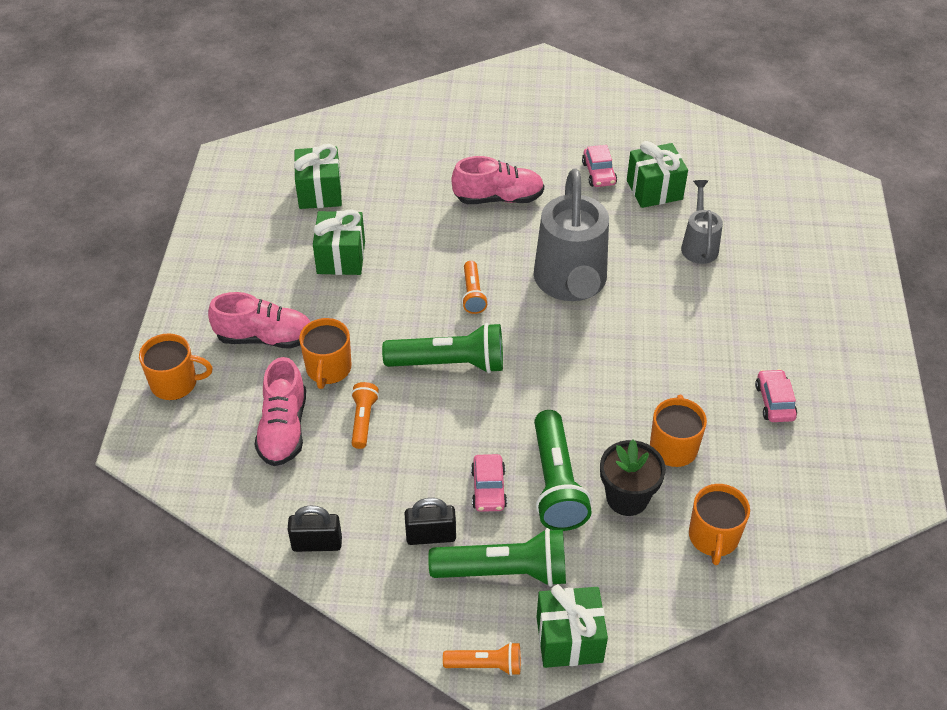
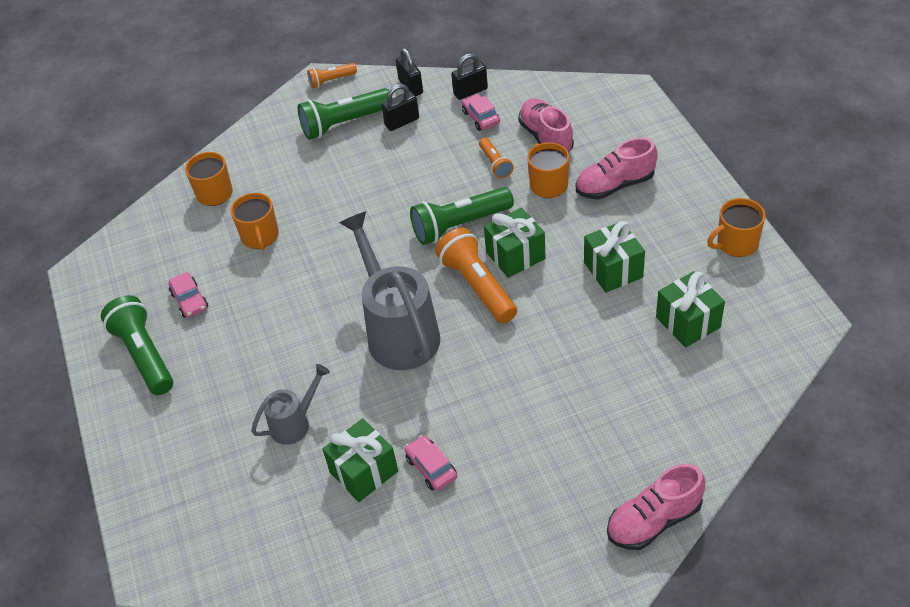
camera: 160 degrees right, 0 degrees up
(175, 383) = (648, 132): orange mug -> orange mug (736, 243)
(385, 593) = (411, 87): none -> black padlock
(472, 294) = (478, 286): orange flashlight -> orange flashlight, size x1.85
(488, 489) = (380, 160): pink car -> pink car (481, 117)
(498, 198) = (516, 391): pink shoe -> pink shoe (654, 520)
(555, 483) = (336, 181): green flashlight -> green flashlight (144, 355)
(569, 639) = (288, 109): green gift -> green gift (515, 255)
(627, 498) = (282, 192): black flower pot -> none
(699, 245) = (295, 423): grey watering can -> grey watering can turned 105 degrees counterclockwise

